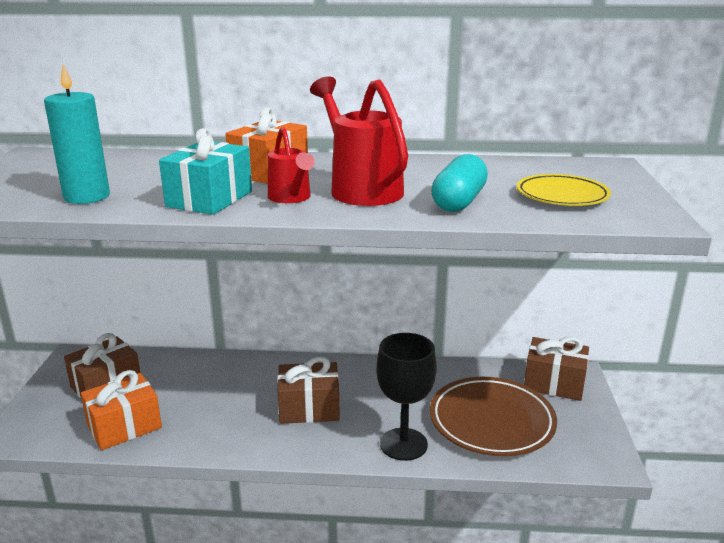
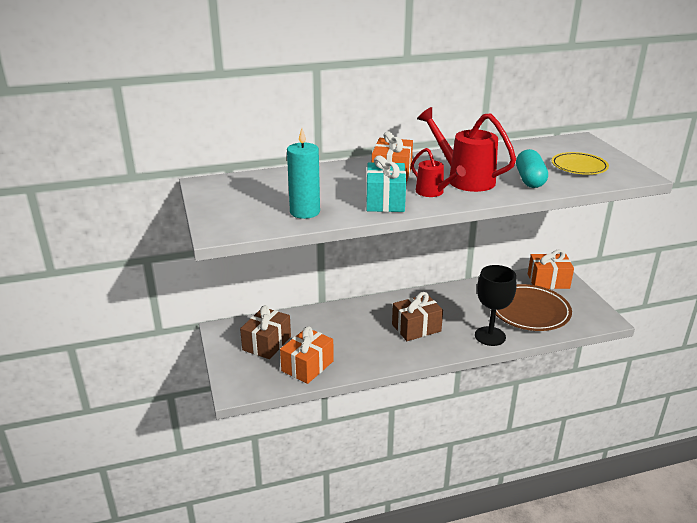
camera: 20 degrees left, 5 degrees up
(554, 383) = (548, 281): brown gift -> orange gift

